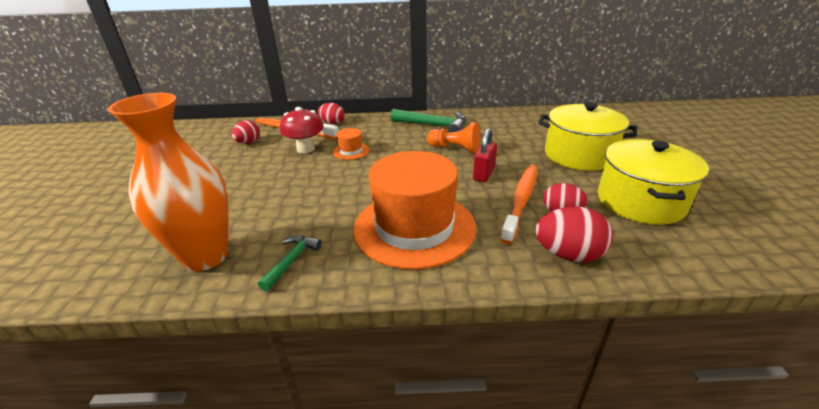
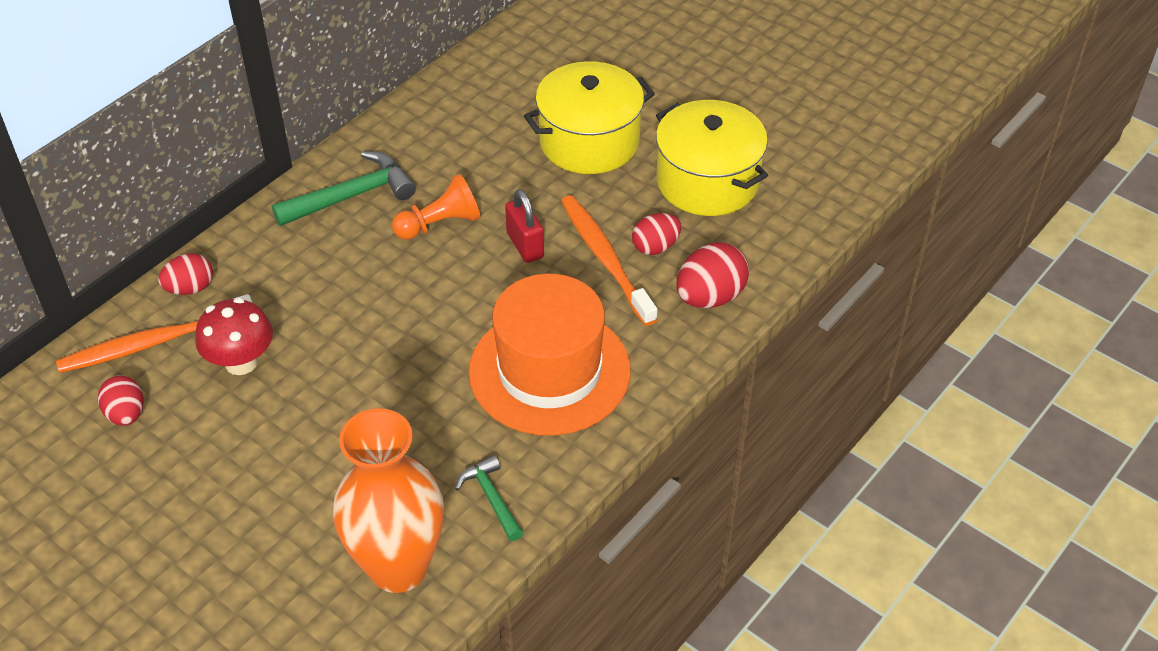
camera: 50 degrees left, 15 degrees up
(351, 151) = (311, 321): orange hat -> none

